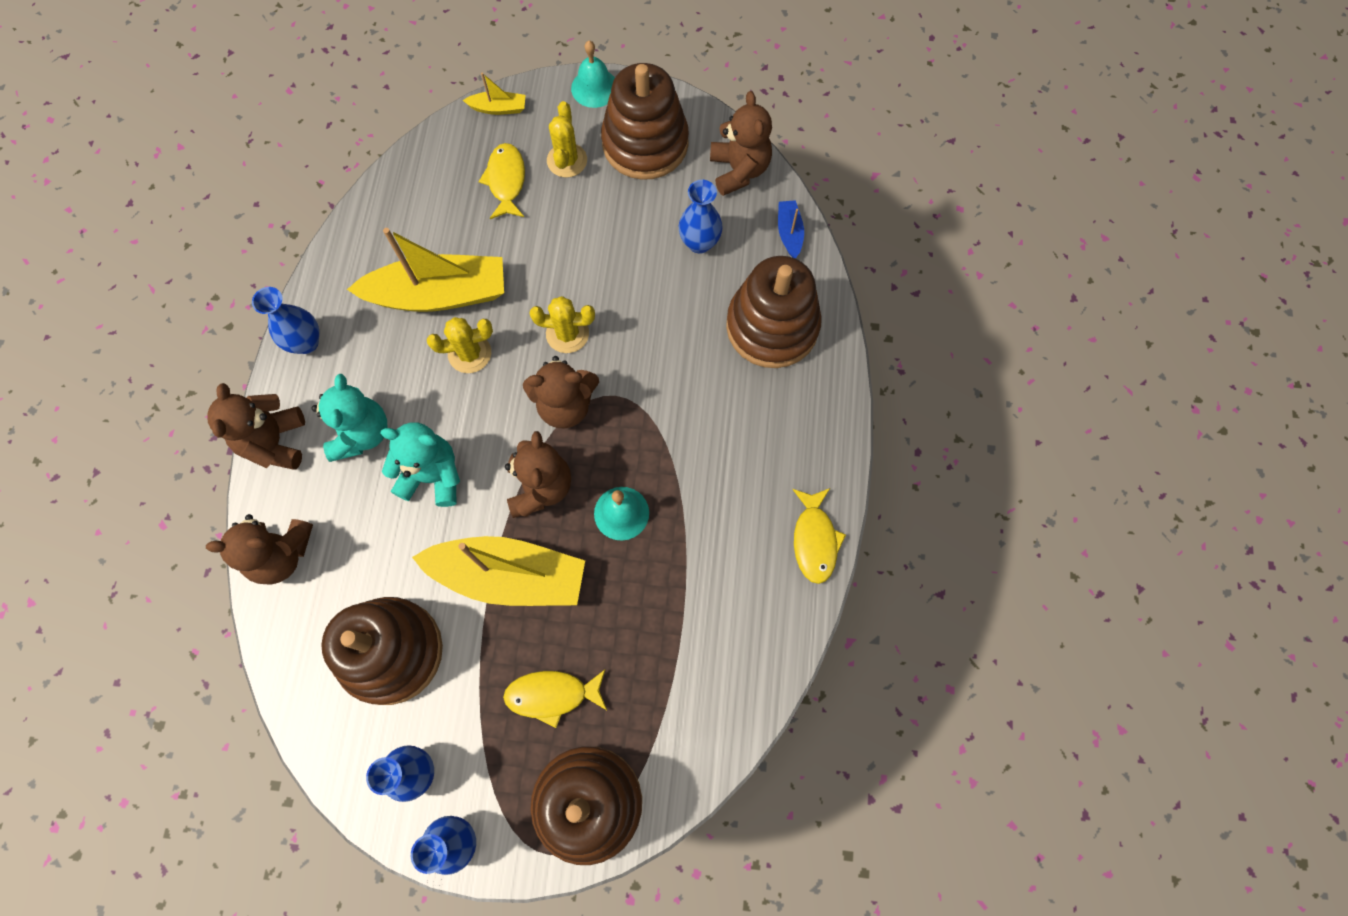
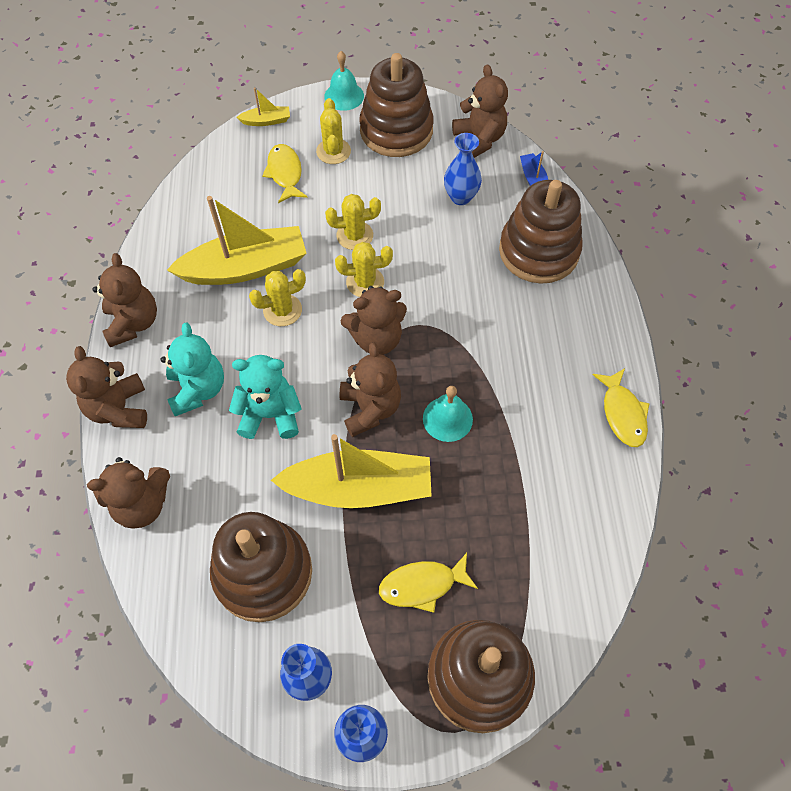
camera: 10 degrees left, 10 degrees down
(306, 342) = (133, 323): blue vase -> brown teddy bear
(568, 273) = (355, 235): none -> yellow cactus

